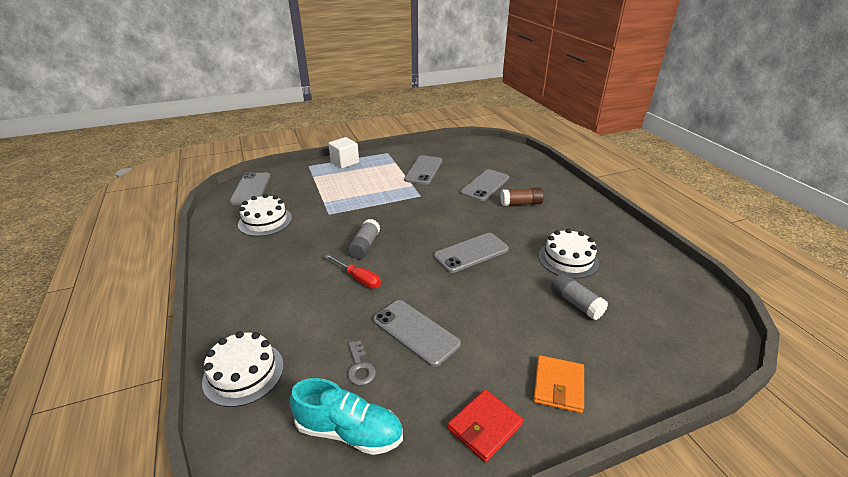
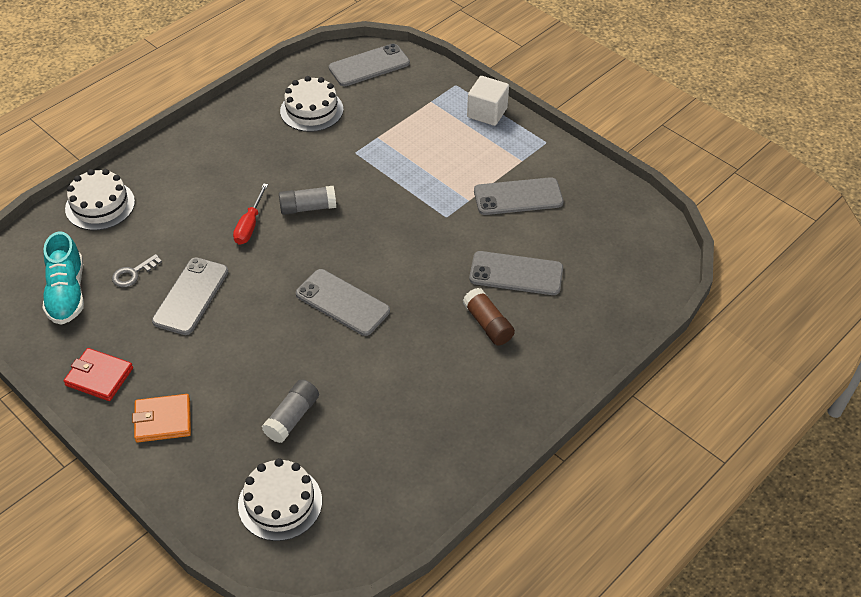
camera: 65 degrees right, 15 degrees up
(568, 259) = (376, 398): white cake -> white cake (280, 503)

